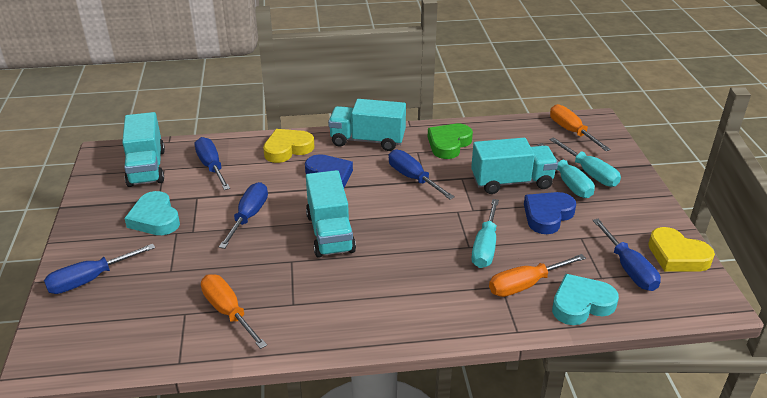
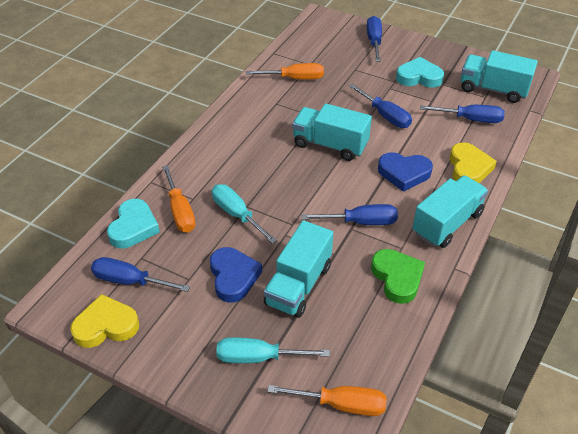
camera: 125 degrees right, 10 degrees up
(525, 285) = (180, 211): orange screwdriver -> orange screwdriver turned 150 degrees clockwise
(568, 182) = (261, 328): turquoise screwdriver -> none

